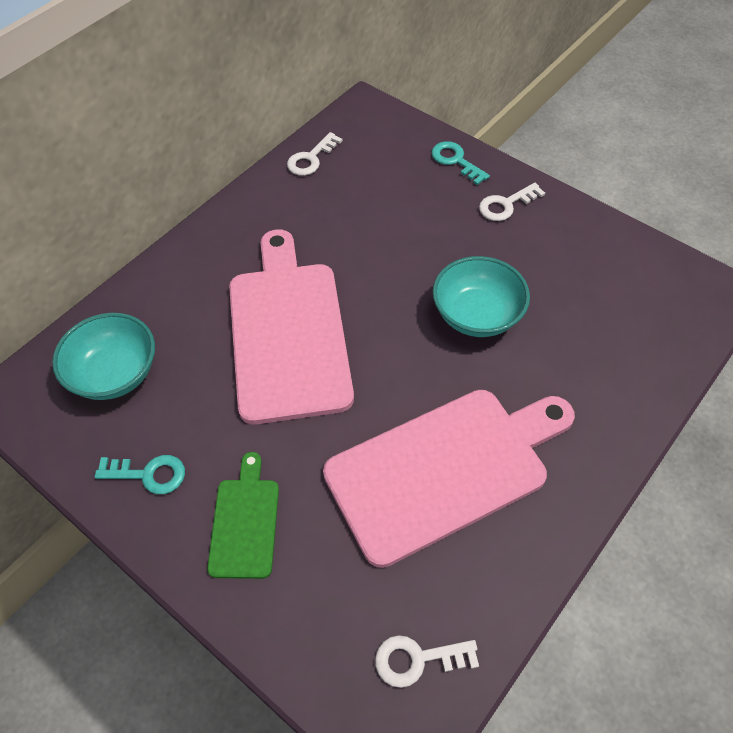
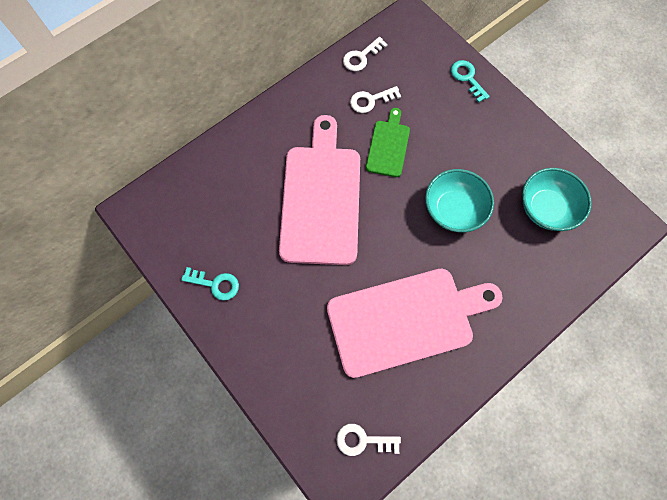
camera: 10 degrees right, 15 degrees up
(115, 373) = (202, 207): turquoise bowl -> turquoise bowl (546, 208)
(245, 522) = (272, 329): green cutting board -> green cutting board (388, 146)
(506, 205) = (495, 123): white key -> white key (370, 100)

